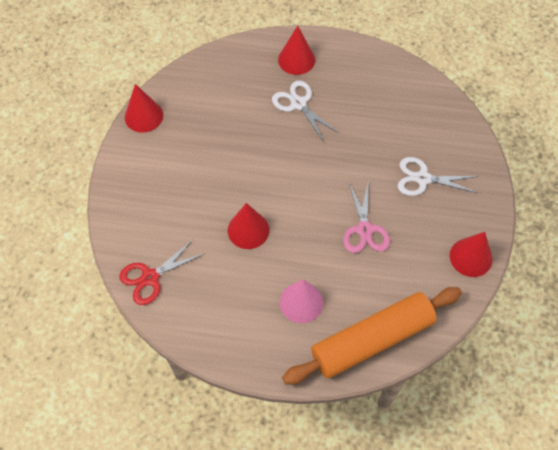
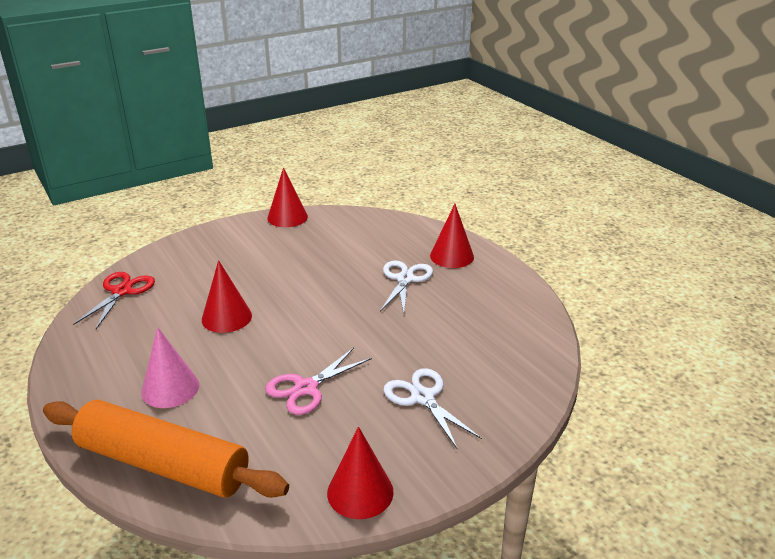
camera: 50 degrees right, 30 degrees down
(150, 277) = (122, 291): red scissors -> red scissors turned 90 degrees clockwise

